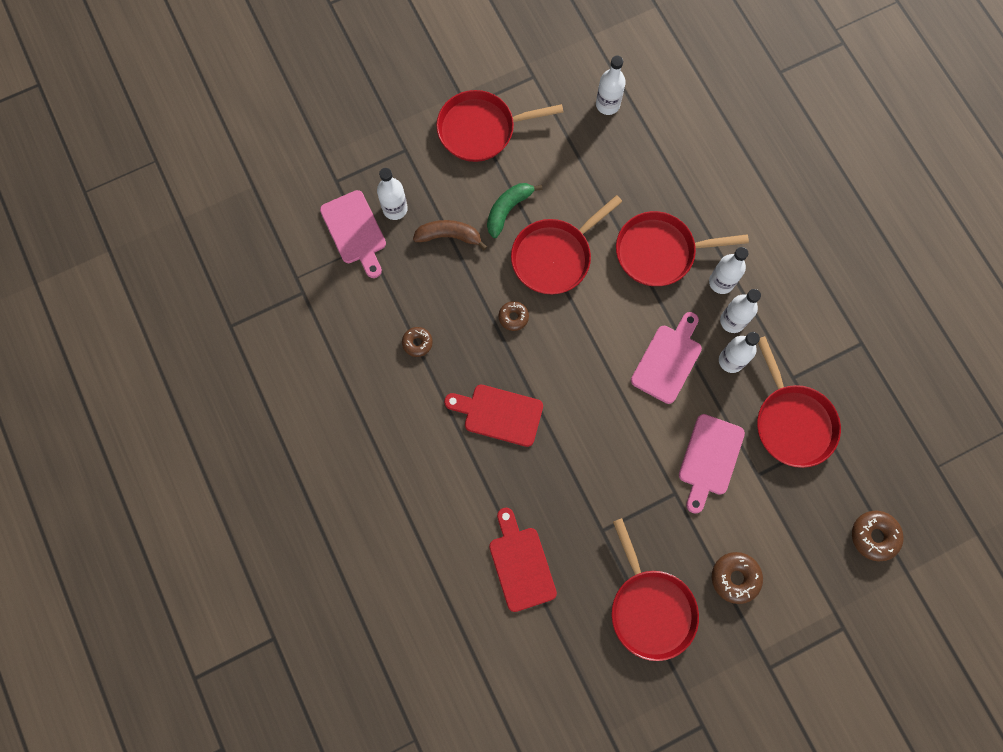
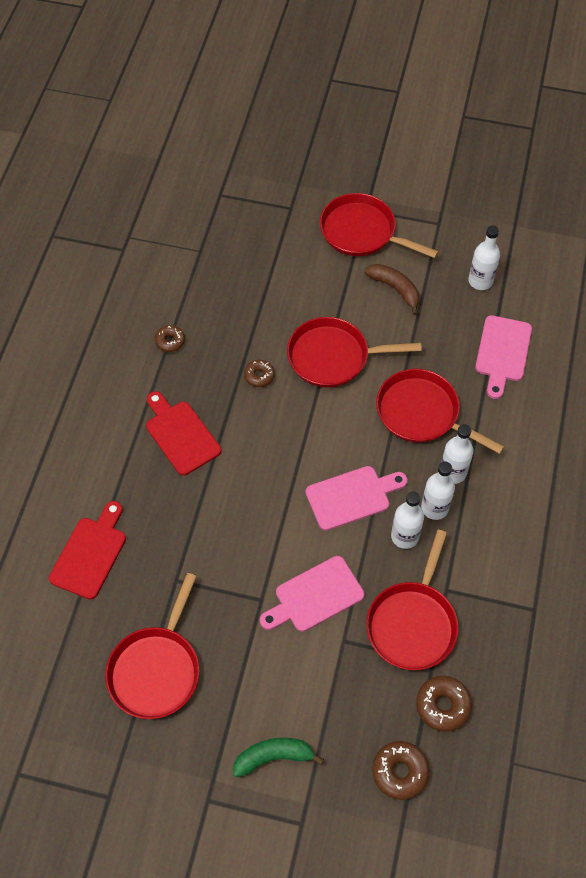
camera: 40 degrees right, 15 degrees down
(355, 231) = (200, 236): pink cutting board -> pink cutting board (502, 352)
(395, 209) = (244, 241): white bottle -> none
(449, 236) = (266, 287): brown banana -> brown banana (395, 289)
(508, 210) = (329, 300): green banana -> green banana (273, 757)
(735, 578) = (247, 704): brown donut -> brown donut (443, 705)

